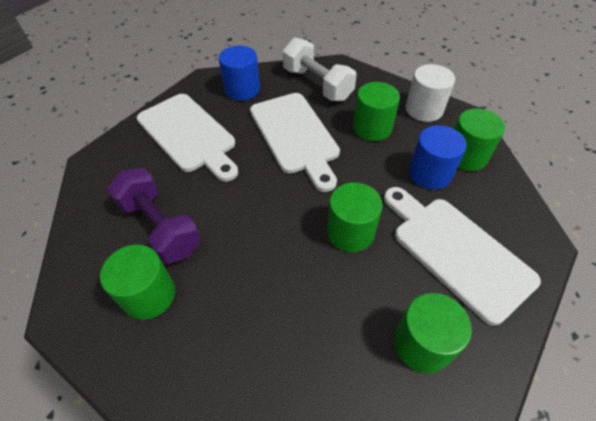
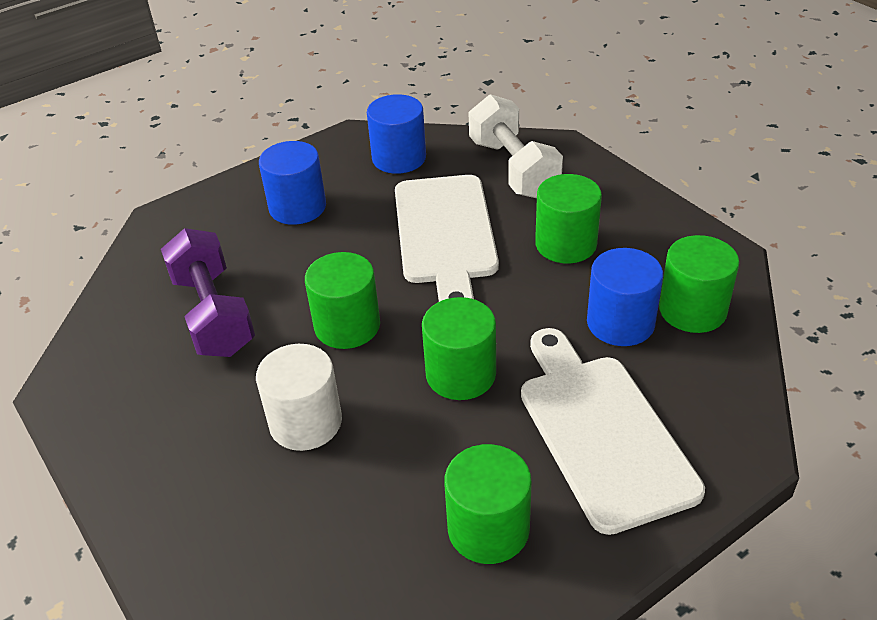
camera: 20 degrees right, 10 degrees down
(149, 295) = (168, 389): green cylinder -> green cylinder (347, 326)
(188, 135) = (297, 207): white cutting board -> blue cylinder
(424, 109) = (662, 232): white cylinder -> white cylinder (305, 422)

